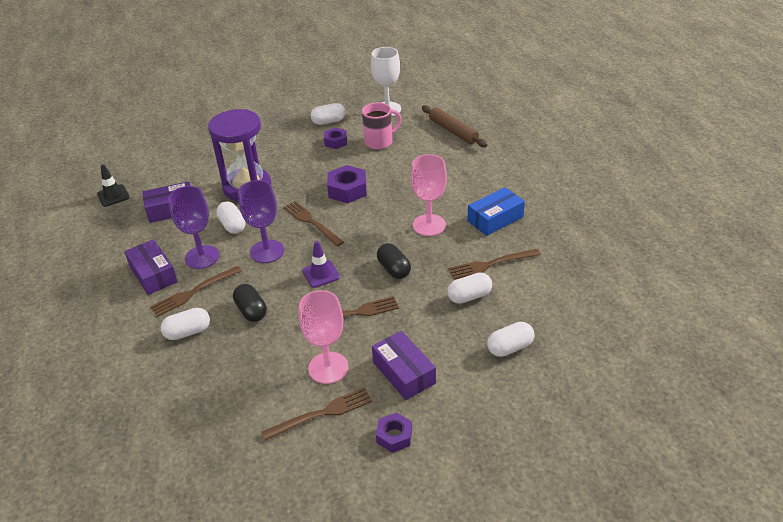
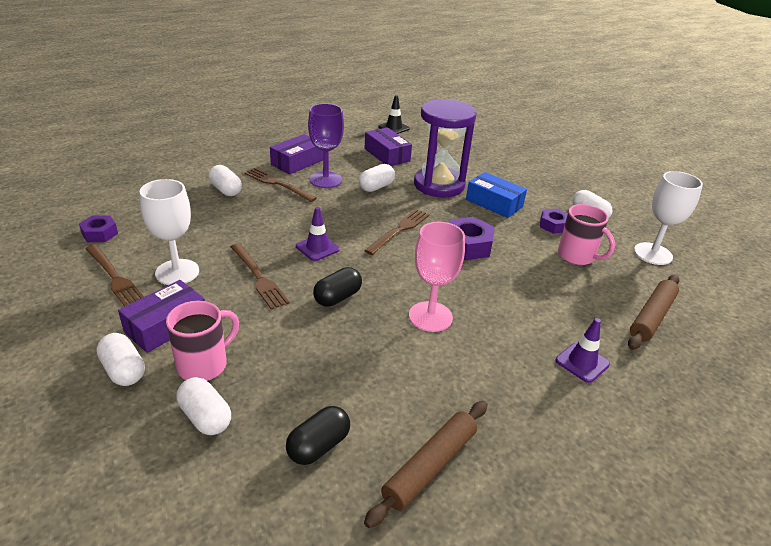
camera: 70 degrees right, 5 degrees down
(251, 311) = (256, 216): black capsule -> black capsule (318, 446)
(267, 251) = (344, 211): purple goblet -> none
(328, 368) = (177, 272): pink goblet -> white goblet
(394, 436) = (73, 330): purple nut -> purple nut (100, 233)
(456, 348) = (204, 365): none -> pink mug
(469, 296) = (300, 368): white capsule -> white capsule (123, 370)
(488, 170) = (582, 362): none -> purple traffic cone
(491, 264) = (370, 384): brown fork -> none
(495, 219) = (471, 380): blue box -> blue box (494, 203)
(561, 249) = (430, 466): none -> brown rolling pin

